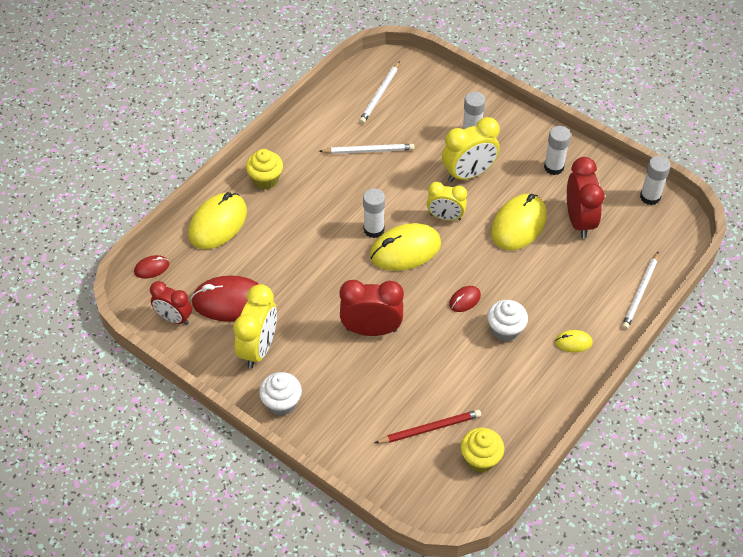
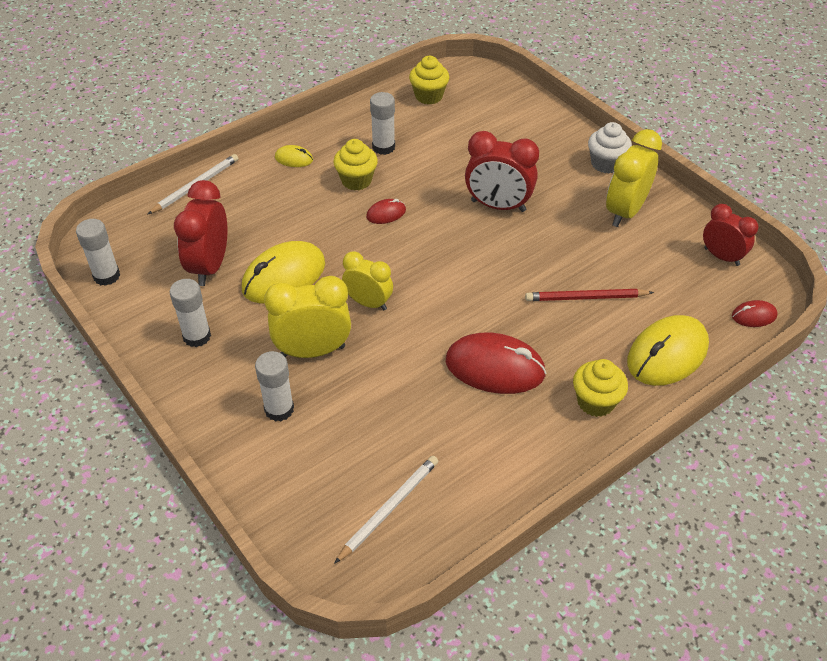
camera: 165 degrees left, 5 degrees down
(230, 301) = (654, 261): red mouse -> red mouse (495, 368)
(368, 150) = (437, 414): white pencil -> none
(374, 229) = (463, 306): white glue stick -> white glue stick (383, 147)
(405, 250) = (433, 276): yellow mouse -> none
(430, 428) = (466, 122): red pencil -> red pencil (586, 298)
(505, 330) = (356, 180): white cupcake -> yellow cupcake

